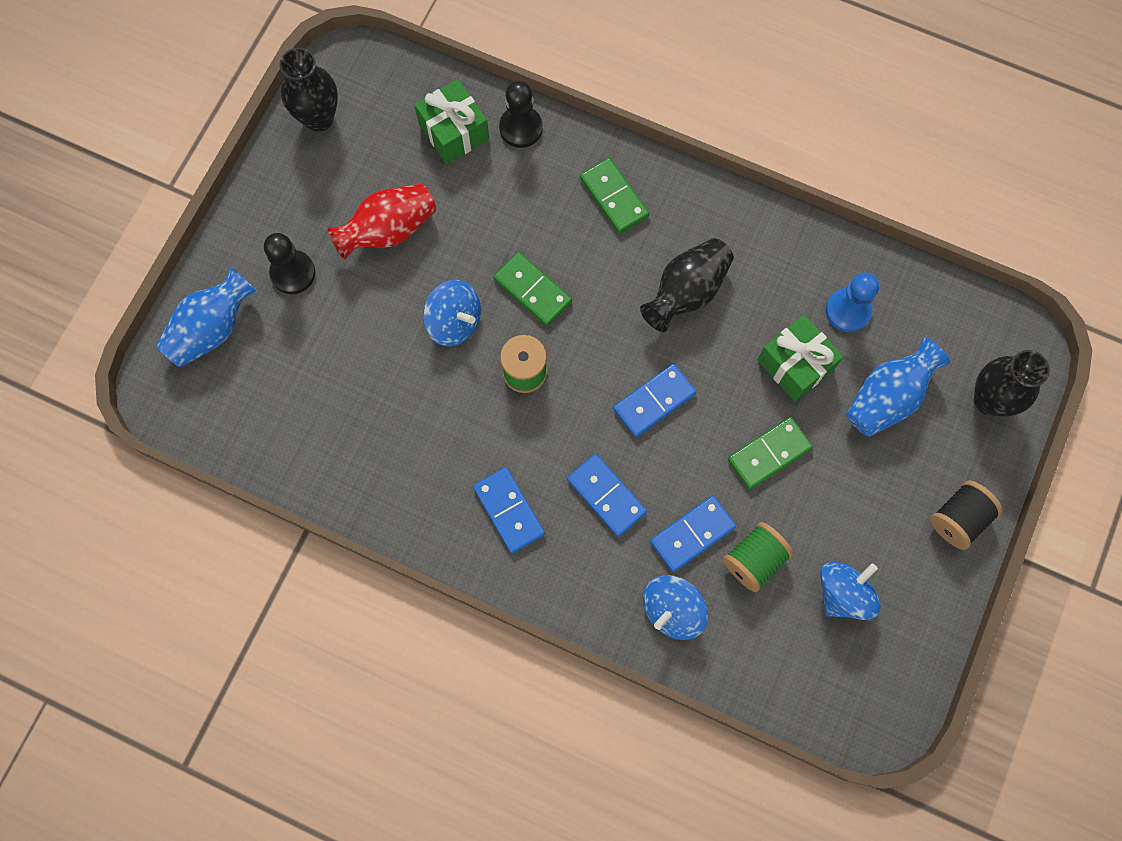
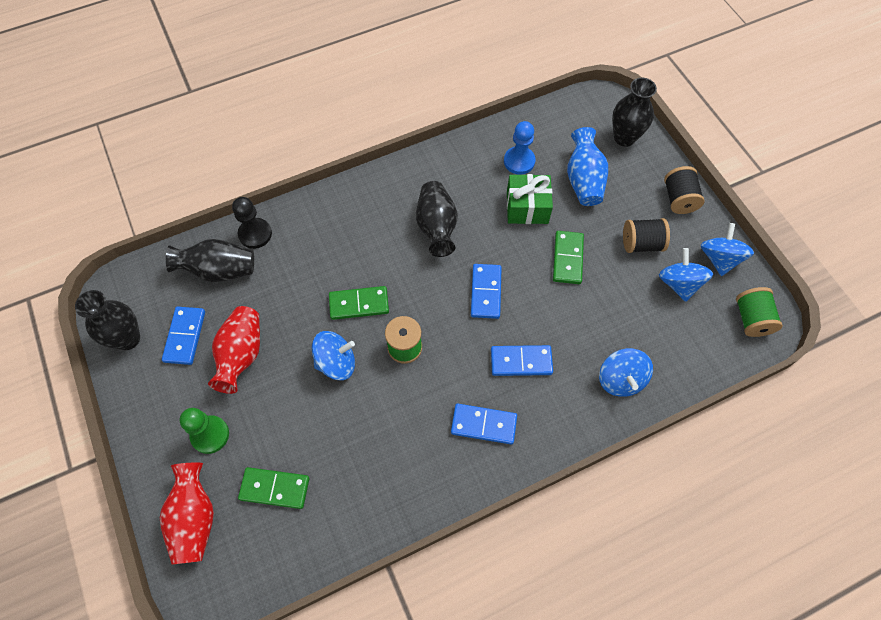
camera: 50 degrees left, 10 degrees down
(212, 329) = (195, 518): blue vase -> red vase
(293, 273) = (210, 435): black pawn -> green pawn
(454, 131) = (219, 270): green gift -> black vase
(614, 197) = (345, 220): green domino -> green domino (275, 488)
(692, 534) = (583, 333): blue domino -> blue domino (185, 336)
(754, 560) = (624, 313): green spool -> green spool (751, 319)
(859, 518) = (641, 244): none -> black spool
(917, 617) = (719, 259): none -> blue spinning top

